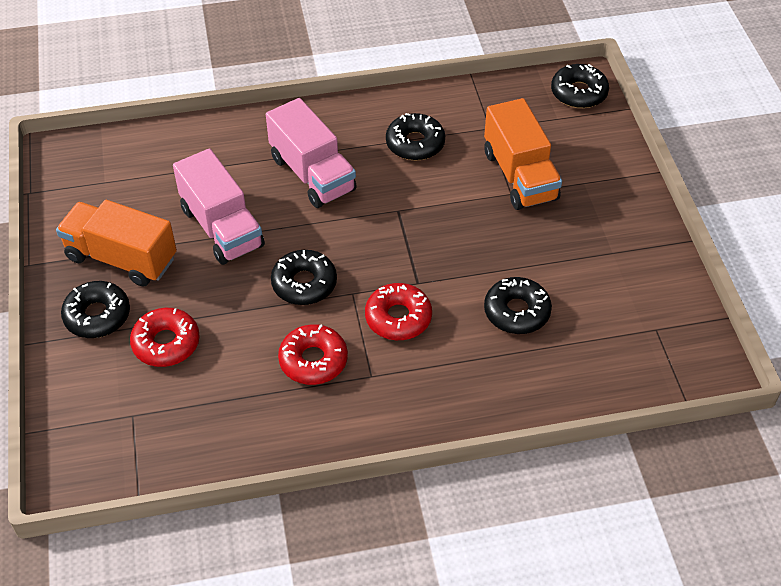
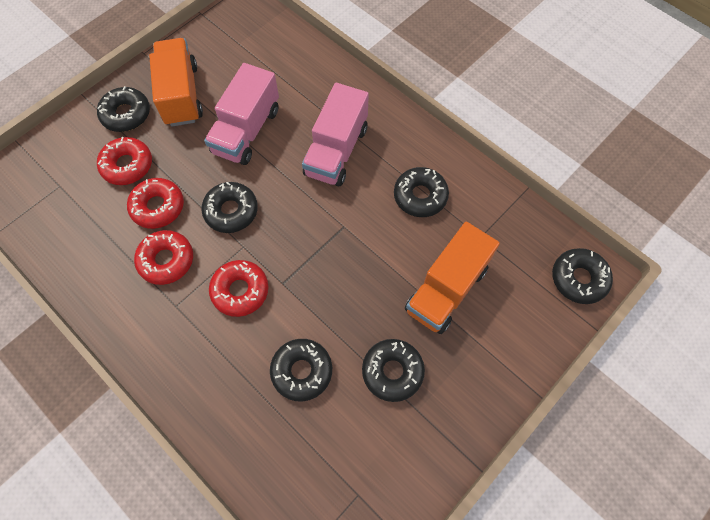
camera: 55 degrees right, 15 degrees up
(243, 340) = (158, 207): none -> red donut
(566, 250) = (392, 371): none -> black donut

